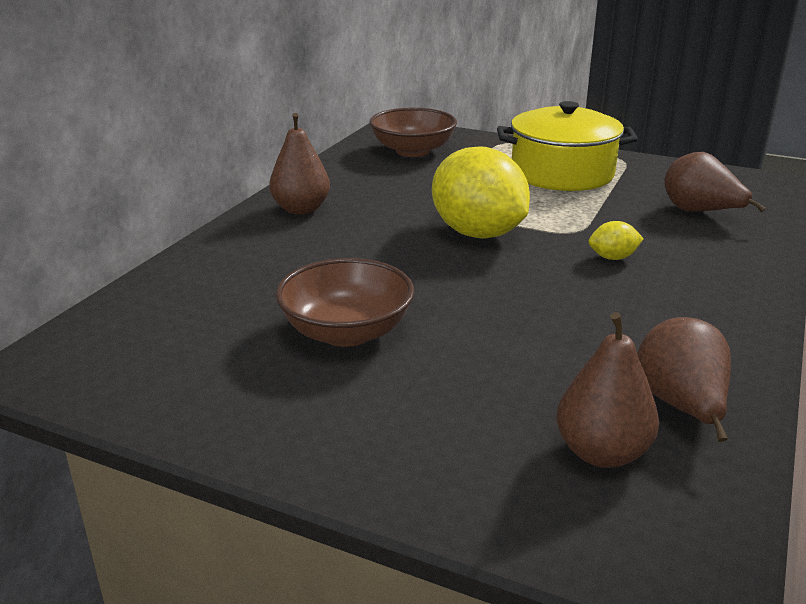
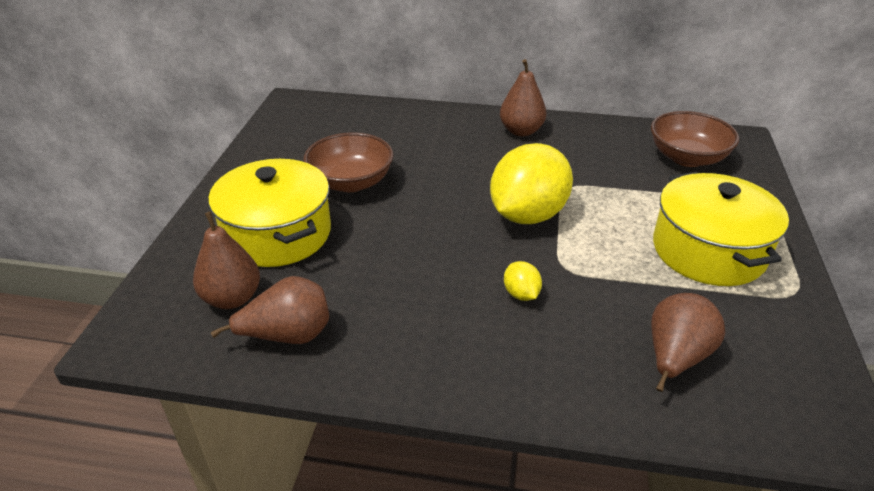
camera: 75 degrees right, 10 degrees up
(453, 404) = (277, 234): none -> yellow pot

